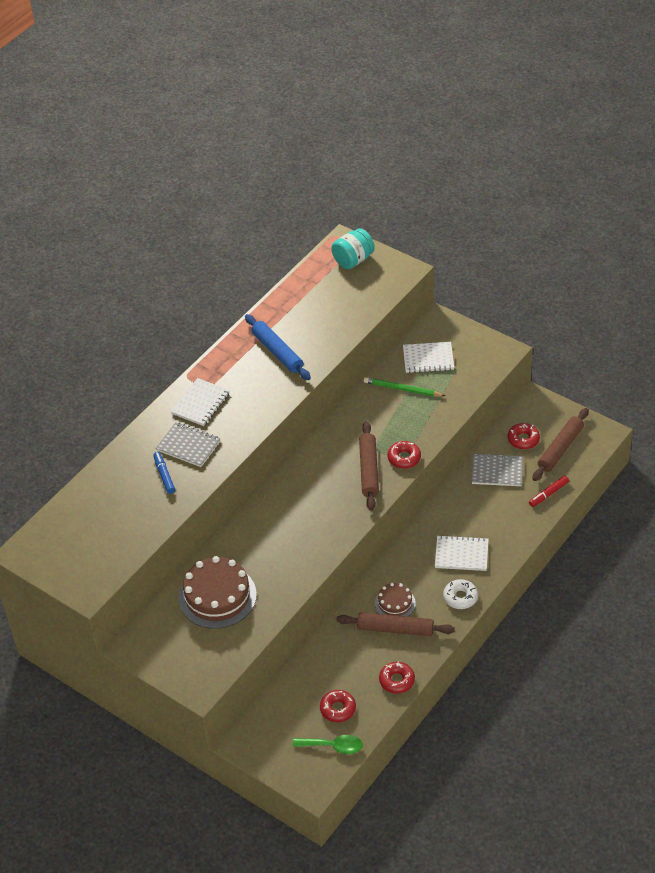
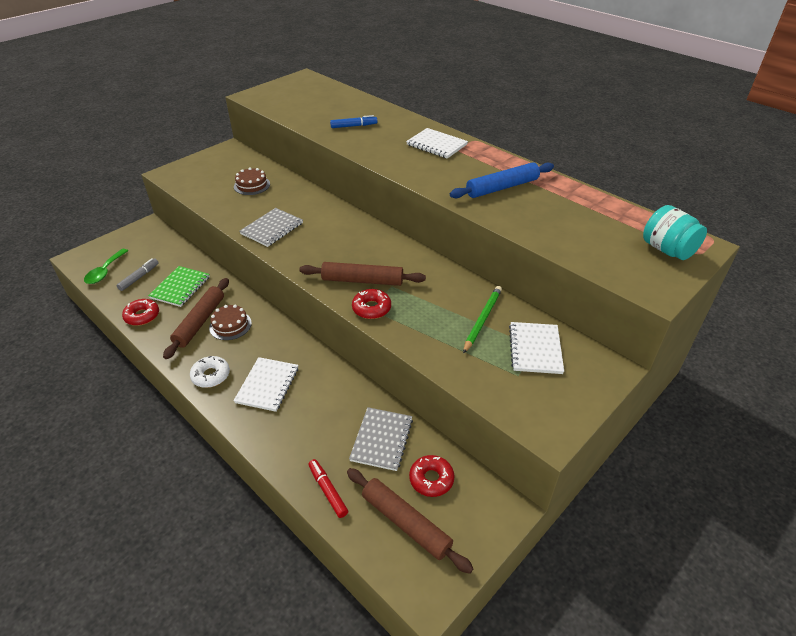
camera: 95 degrees right, 5 degrees down
(188, 446) = (384, 137): grey notebook -> grey notebook (272, 228)
(217, 596) = (252, 185): brown cake -> brown cake, size x0.54
(338, 709) = (139, 277): red donut -> grey marker
(347, 664) = (180, 287): none -> green notebook

